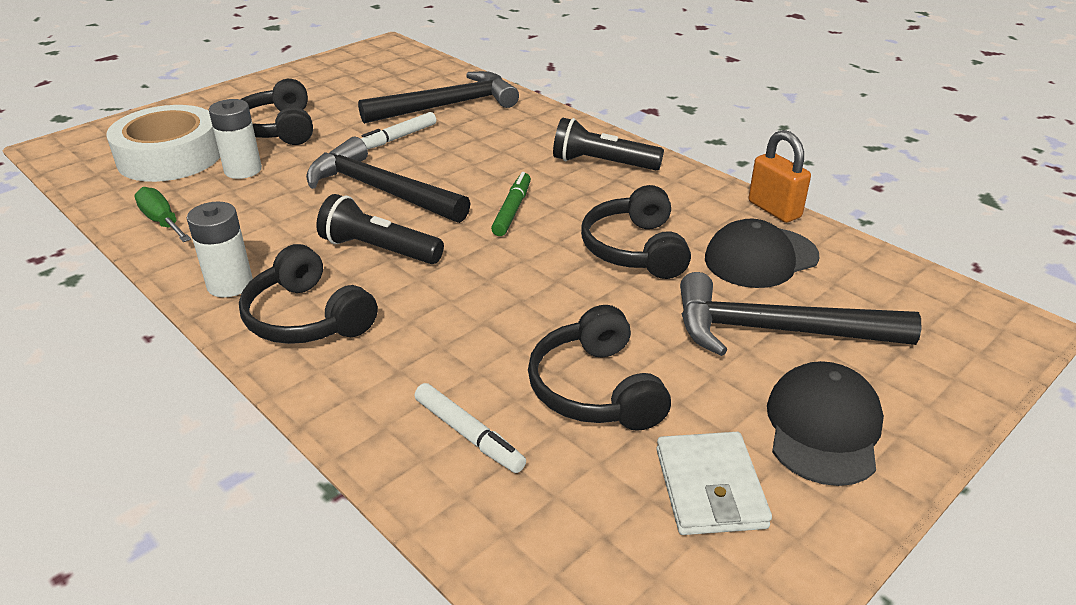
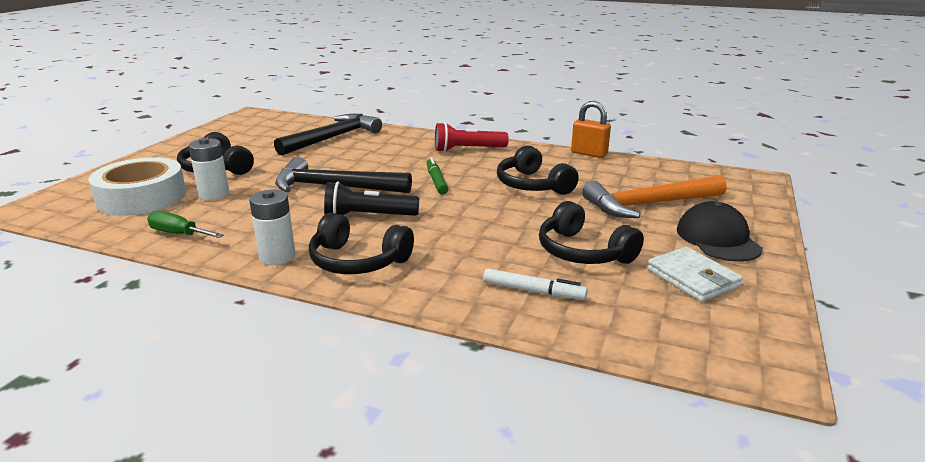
camera: 25 degrees left, 10 degrees down
(397, 138) = (315, 159): white marker -> none
(602, 163) = (467, 150): black flashlight -> red flashlight
(760, 258) = (605, 175): black cap -> none
(776, 331) = (649, 204): black hammer -> orange hammer

